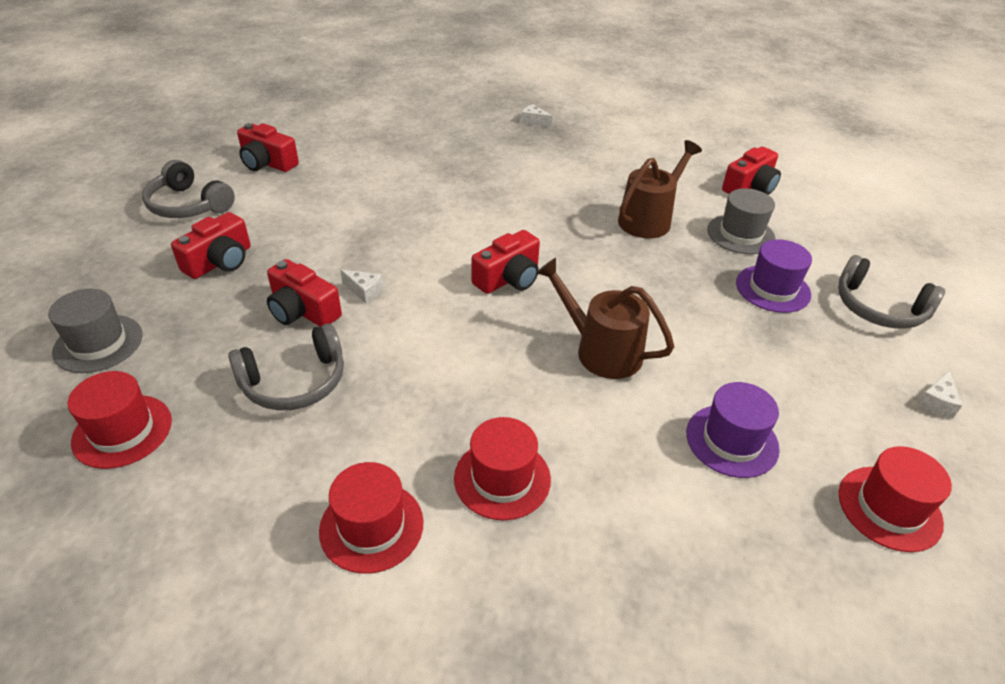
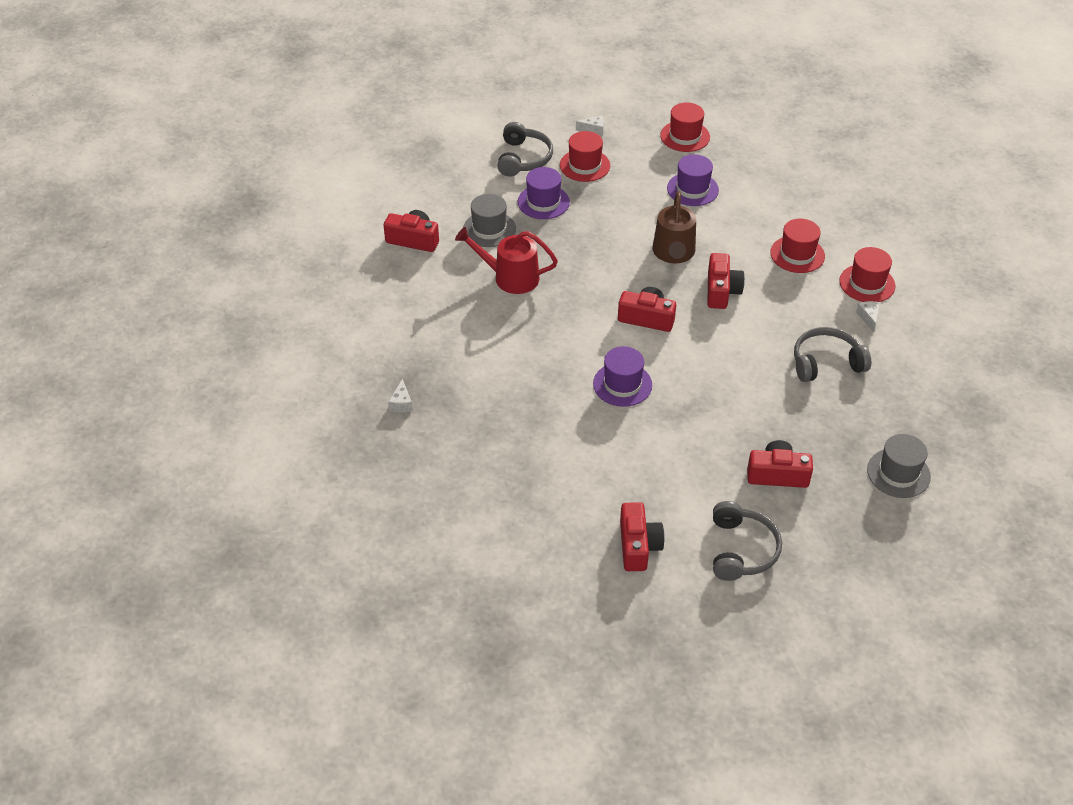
camera: 120 degrees left, 5 degrees up
(122, 431) = (927, 408): red hat -> red hat (584, 165)
(294, 382) = (826, 363): grey headphones -> grey headphones turned 45 degrees counterclockwise
(303, 311) = (774, 397): red camera -> red camera (721, 291)
(364, 291) = (728, 379): white cheese -> white cheese (868, 318)
(435, 224) = (622, 384): none -> purple hat
(648, 219) = (510, 277): brown watering can -> red watering can

